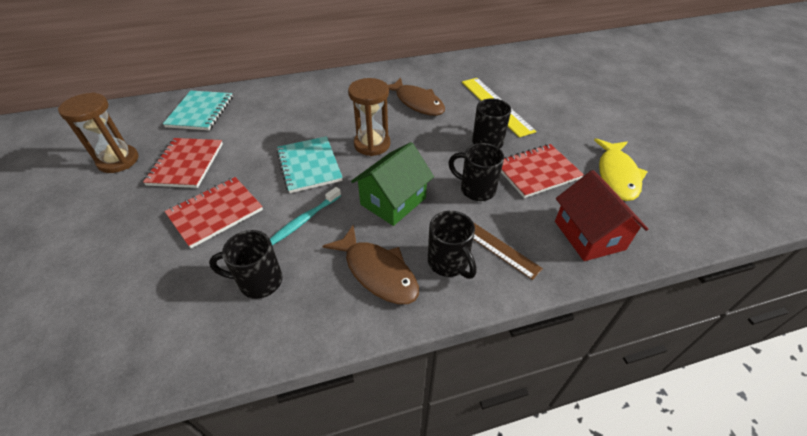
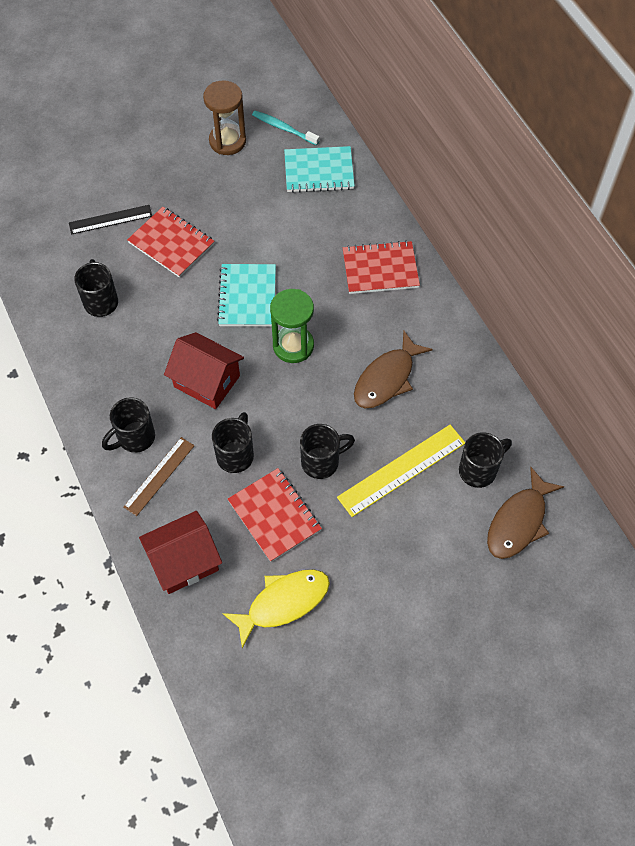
camera: 80 degrees right, 15 degrees up
(146, 263) = (110, 219): none -> black ruler
(186, 164) = (232, 195): red notebook -> red notebook (380, 269)
(304, 220) = (172, 314): turquoise toothbrush -> turquoise toothbrush (283, 128)
(309, 166) = (247, 297): turquoise notebook -> turquoise notebook turned 60 degrees counterclockwise
(372, 144) = (293, 346): brown hourglass -> green hourglass
(377, 272) = (119, 384): brown fish -> brown fish (519, 522)
(393, 201) = (207, 381): green house -> red house
(497, 76) = (479, 470): none -> black mug
(617, 175) = (283, 603): yellow fish -> yellow fish turned 150 degrees clockwise

